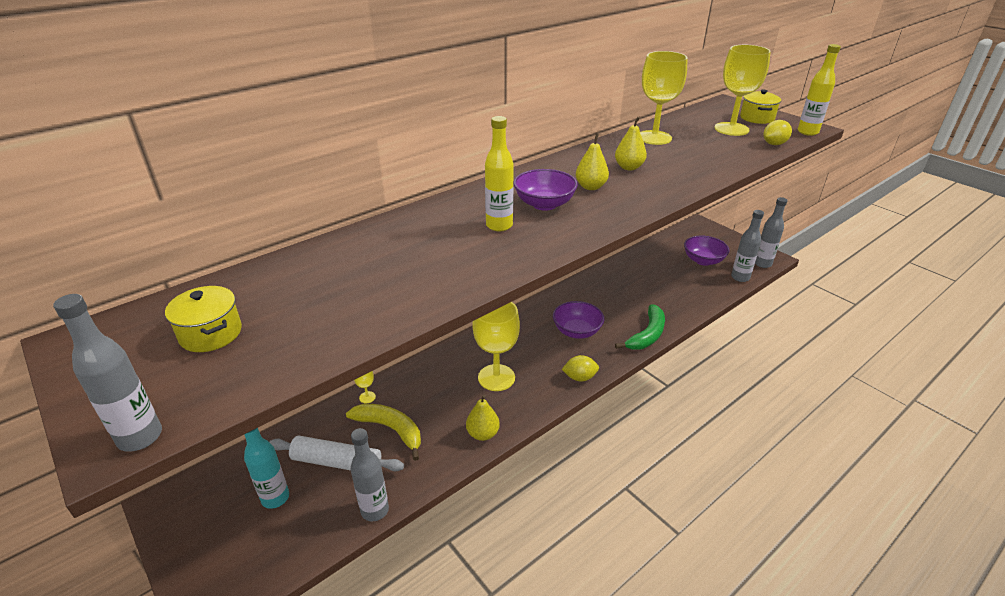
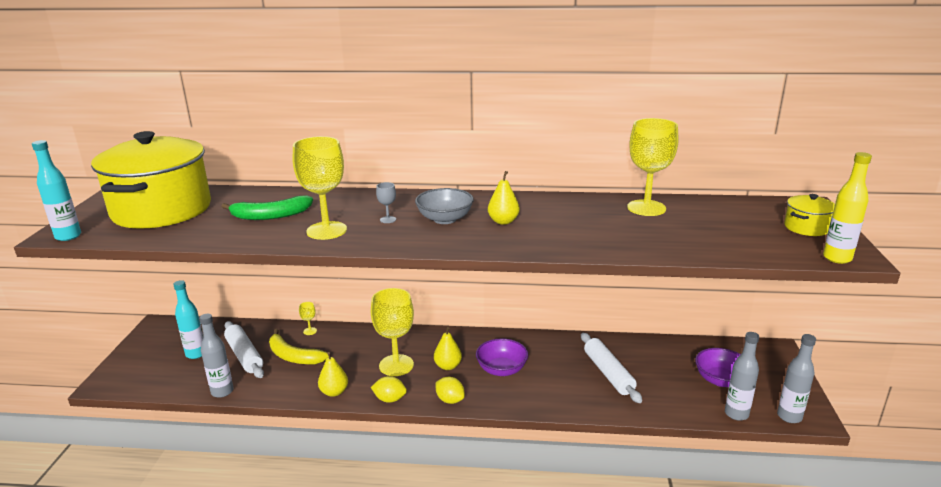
camera: 45 degrees right, 10 degrees down
(140, 437) = (68, 236): grey bottle -> turquoise bottle
(211, 334) = (162, 210): yellow pot -> yellow pot, size x2.47
(391, 429) = (293, 356): yellow banana -> yellow banana turned 135 degrees clockwise
(499, 226) = (388, 219): yellow bottle -> grey goblet
(544, 204) = (445, 219): purple bowl -> grey bowl
(629, 167) = (566, 220): yellow pear -> yellow pear (448, 366)
(643, 292) = (608, 373): none -> white rolling pin
(647, 335) = (554, 405): green banana -> green banana (270, 216)
(731, 129) = (747, 227): yellow goblet -> yellow goblet (326, 230)
(774, 144) = (762, 253): yellow lemon -> yellow lemon (390, 399)

